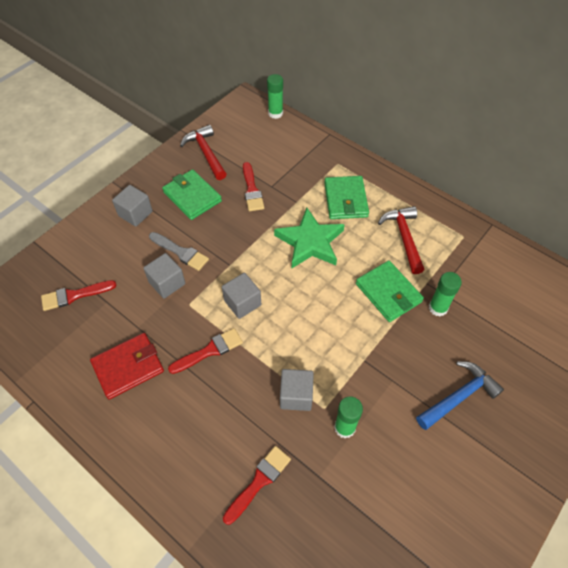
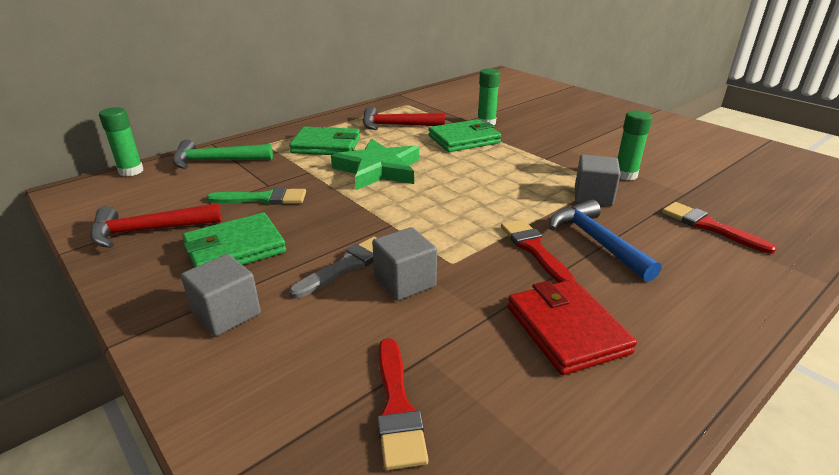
camera: 80 degrees left, 25 degrees down
(242, 303) = (458, 219): grey cube -> none
(252, 190) = (263, 199): red brush -> green brush
(301, 147) = (216, 161): none -> green hammer
(459, 396) = (580, 127): blue hammer -> blue hammer (597, 241)

